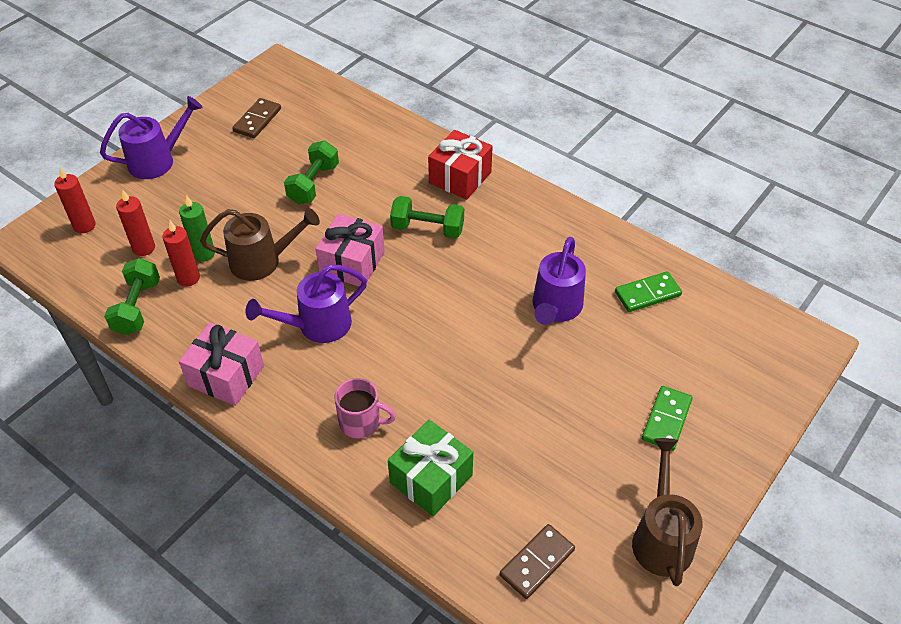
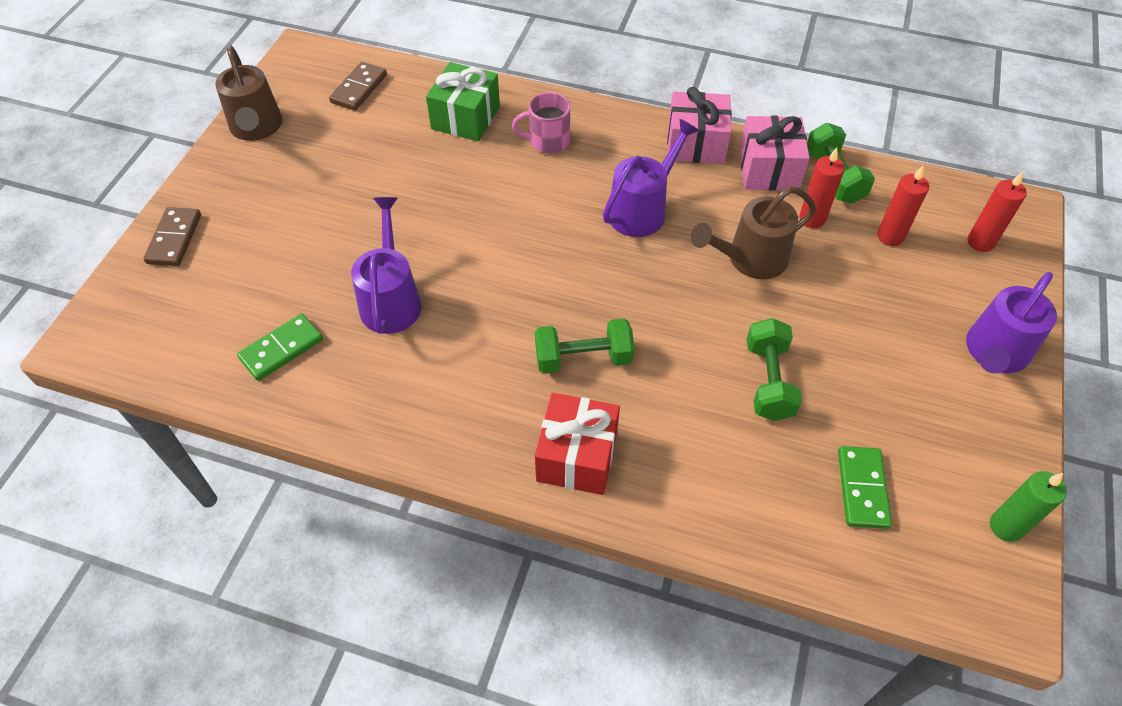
camera: 160 degrees right, 5 degrees up
(204, 253) = (821, 249): green candle -> green candle (1006, 526)
(257, 120) = (931, 469): brown domino -> brown domino (174, 239)
(352, 263) = (648, 286): pink gift -> pink gift (768, 169)
(666, 420) = (254, 217): green domino -> green domino (862, 488)

